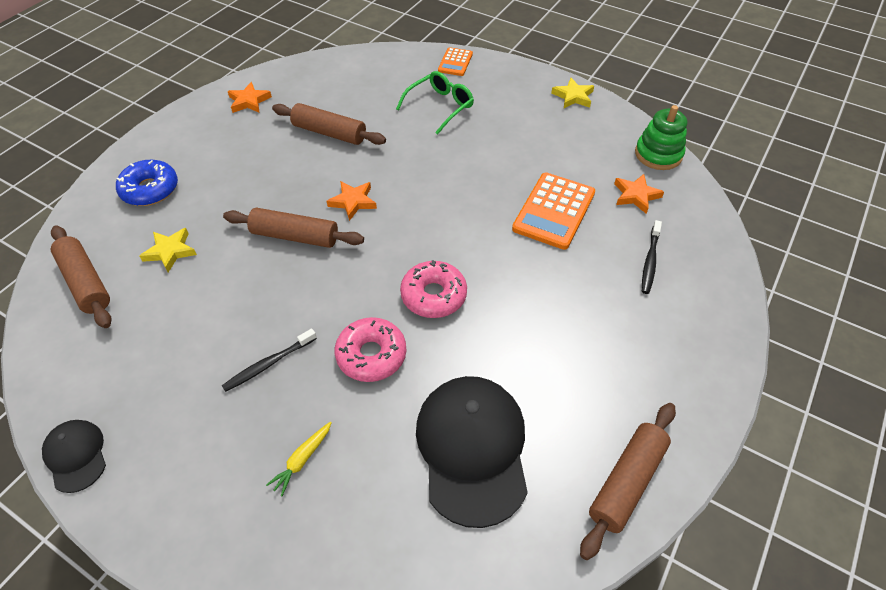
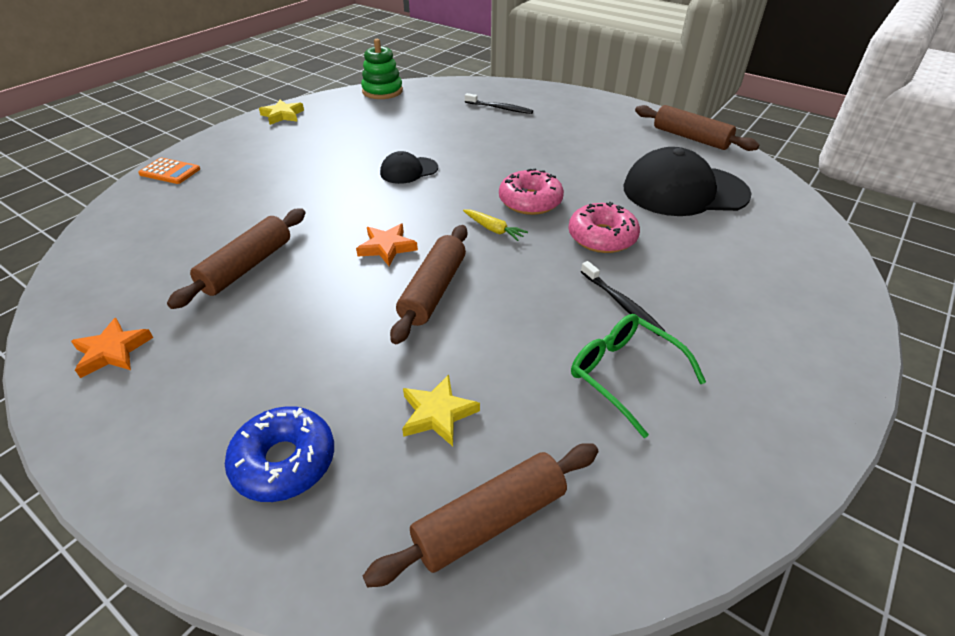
camera: 85 degrees left, 10 degrees down
(76, 455) = (785, 466): black cap -> black cap (408, 170)
(302, 460) = (724, 277): yellow carrot -> yellow carrot (493, 229)
(440, 107) = (248, 185): green glasses -> green glasses (624, 375)
(553, 211) = (435, 138): orange calculator -> none
(636, 195) = (428, 105): orange star -> none

